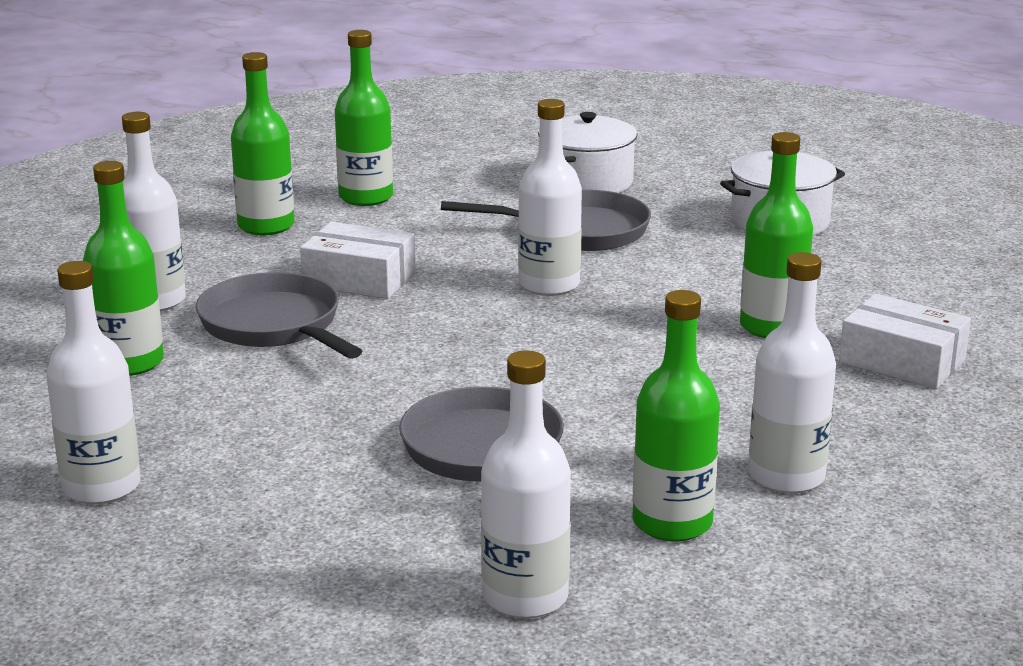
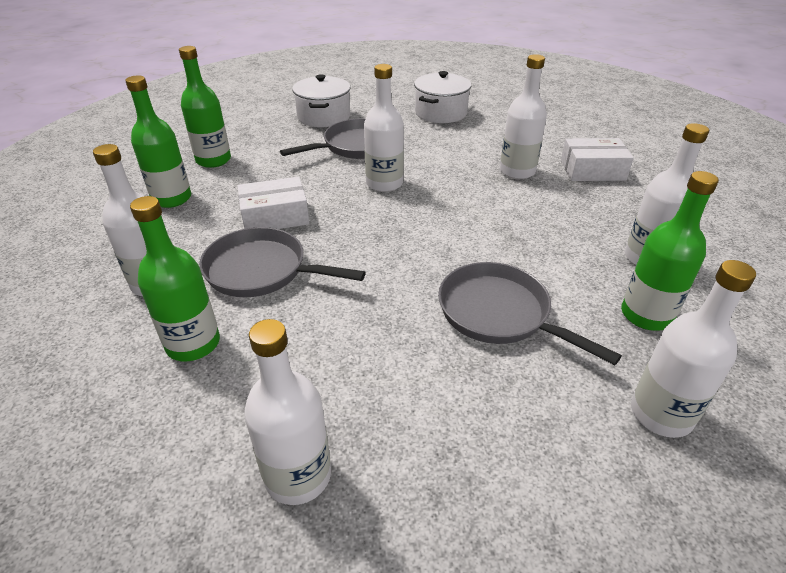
camera: 35 degrees left, 15 degrees up
(772, 327) = (517, 171): green bottle -> white bottle

